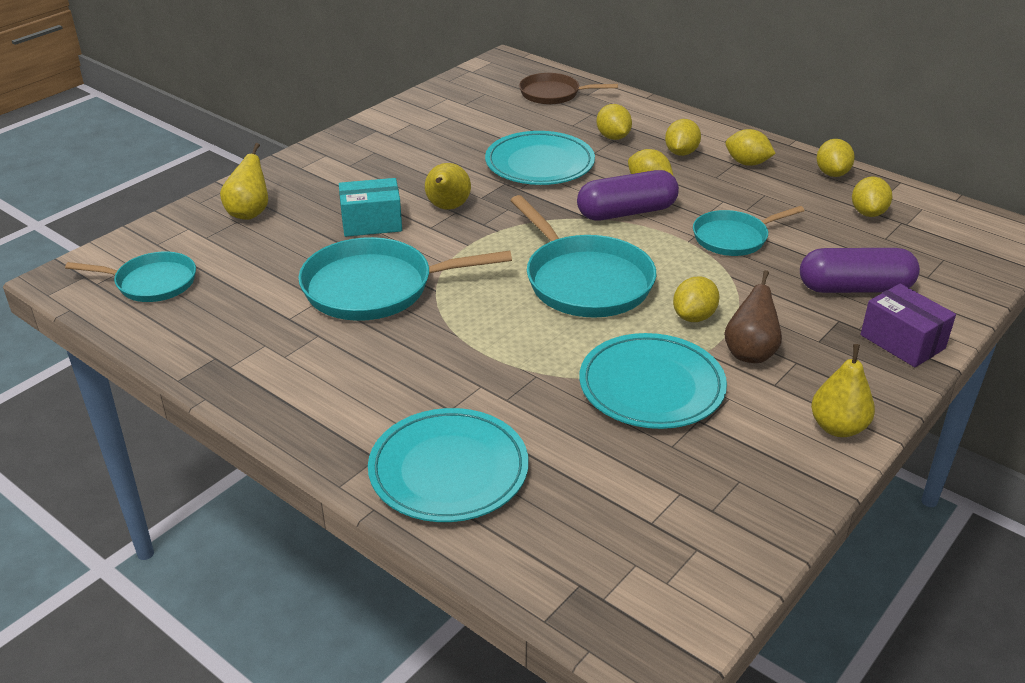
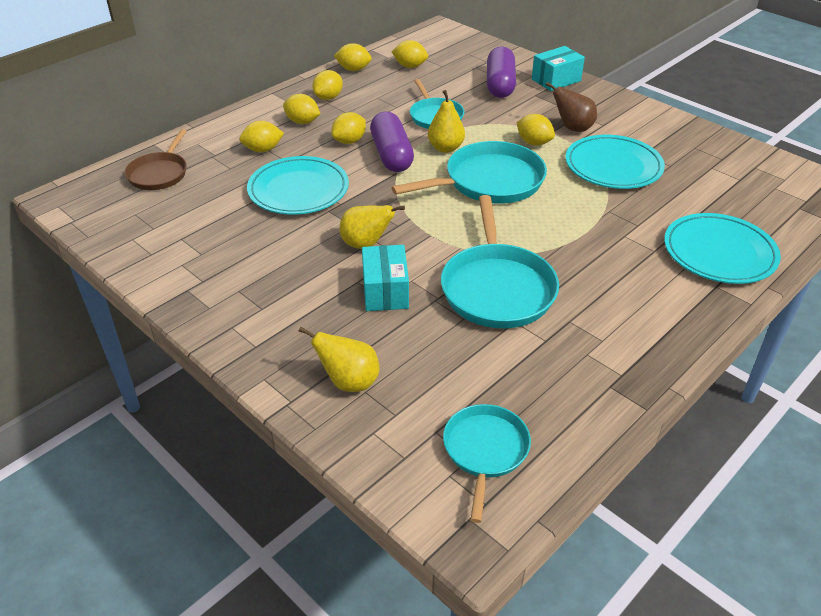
camera: 85 degrees left, 5 degrees up
(838, 427) = (640, 111): yellow pear -> yellow pear (445, 148)
(902, 342) = (556, 80): purple box -> turquoise box

